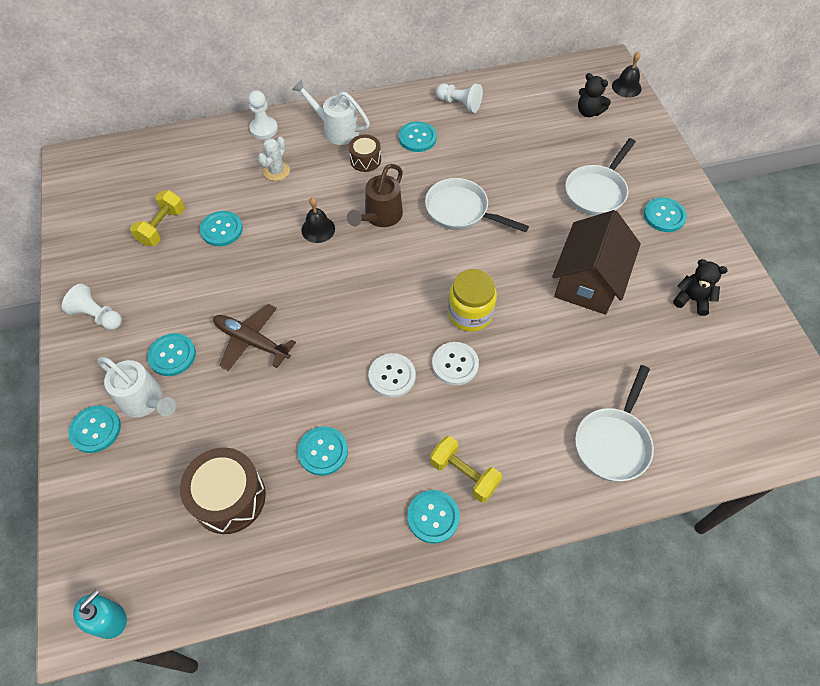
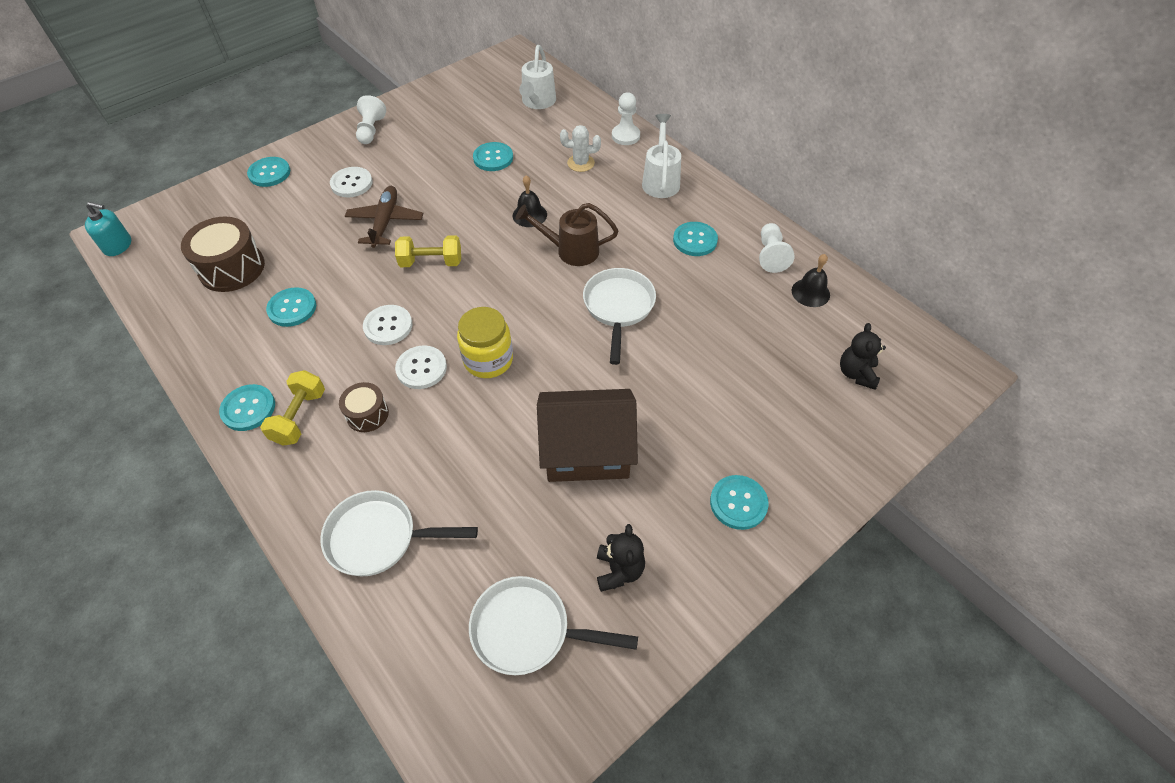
camera: 65 degrees right, 5 degrees down
(145, 401) = (303, 187): white watering can -> white watering can (537, 102)
(162, 227) = (476, 125): yellow dumbbell -> yellow dumbbell (431, 262)
(172, 355) = (351, 183): turquoise button -> white button
(365, 160) = (636, 214): brown drum -> brown drum (367, 414)
(597, 191) = (730, 420): white pan -> white pan (528, 630)
(626, 87) = (935, 400): black bell -> black bell (810, 292)

